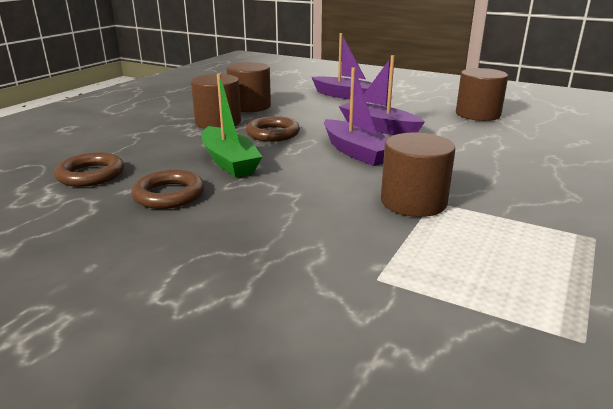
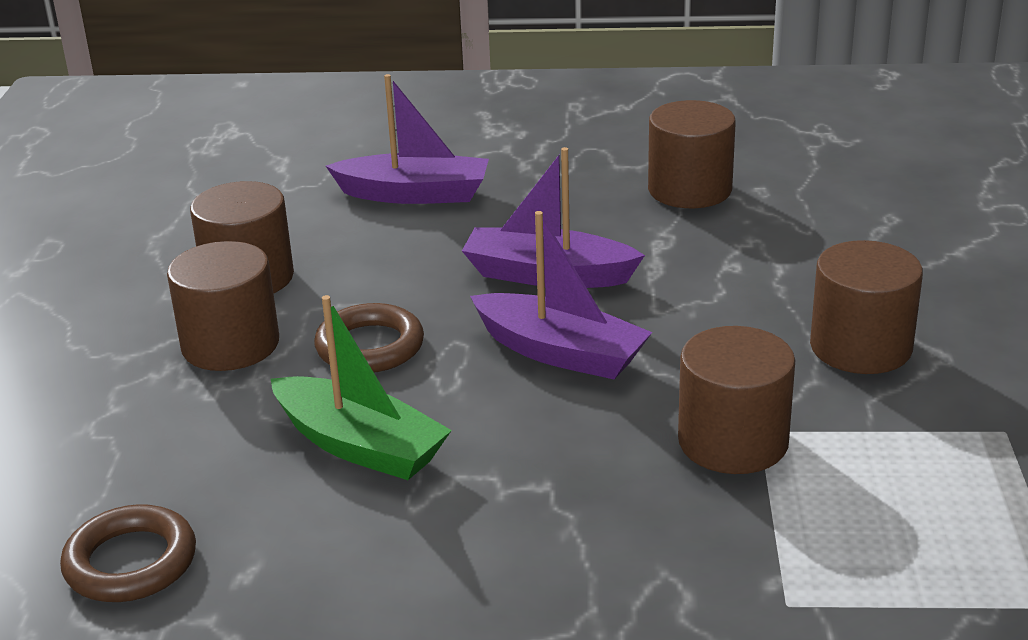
camera: 25 degrees left, 5 degrees up
(169, 195) = (333, 558): brown ring -> none
(525, 183) = (860, 347): none -> brown cylinder

